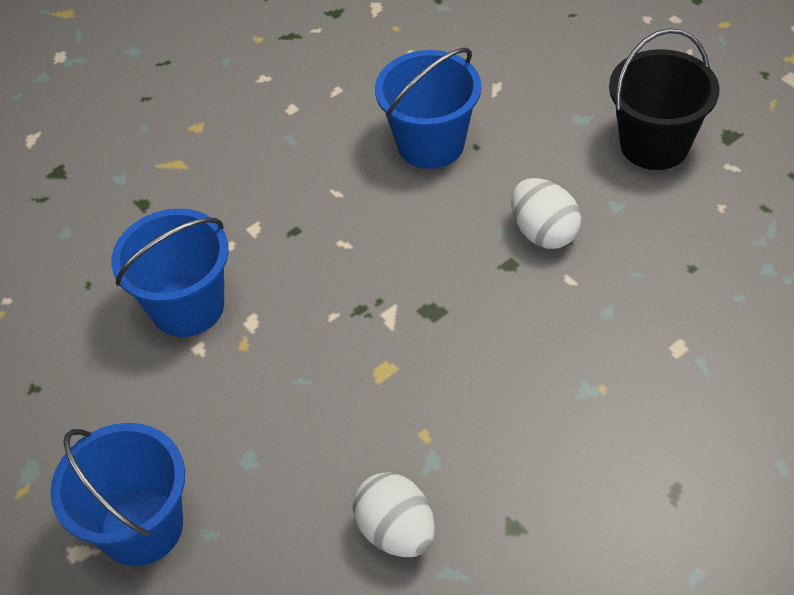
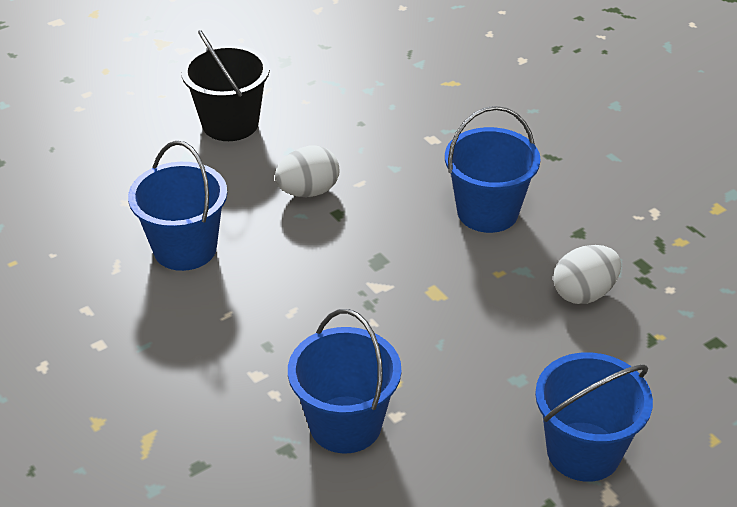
camera: 90 degrees left, 10 degrees down
(538, 417) = (487, 212): none -> blue bucket

